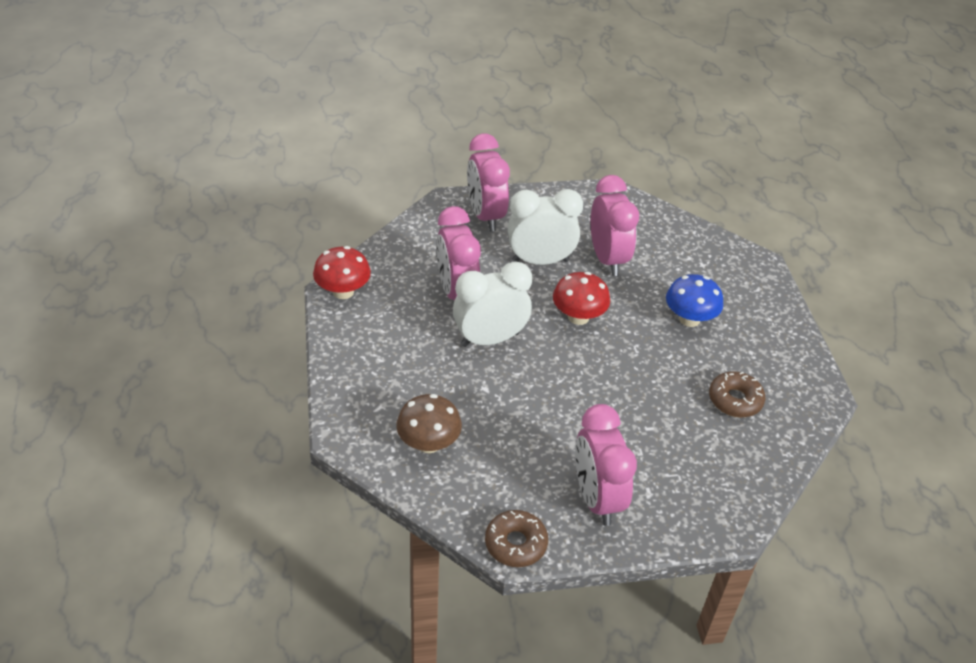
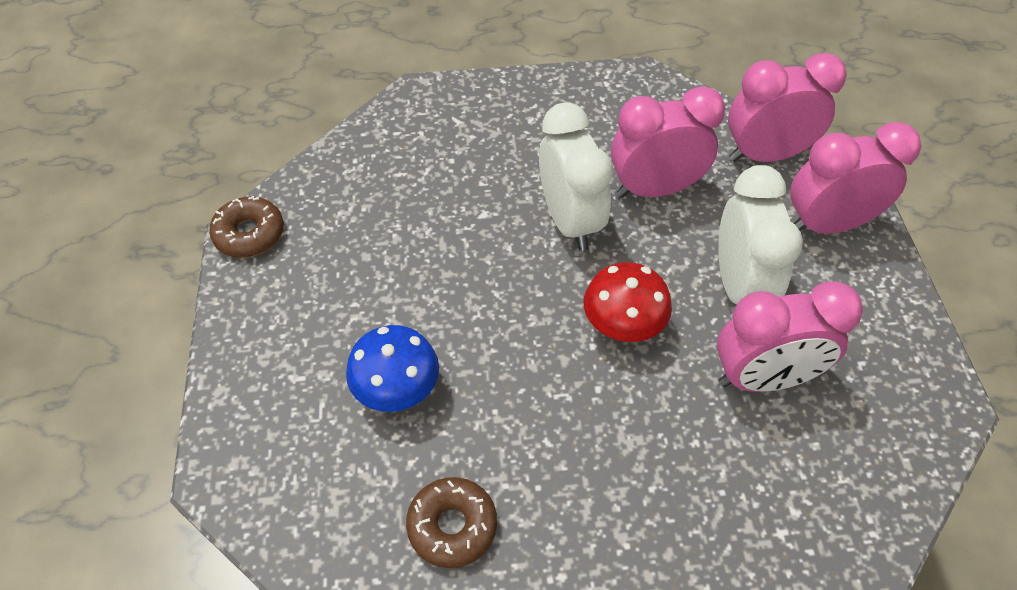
camera: 95 degrees right, 10 degrees up
(343, 291) = (642, 85): red mushroom -> none
(429, 443) = (401, 161): brown mushroom -> none
(597, 498) = (297, 318): pink clock -> pink clock (766, 155)
(689, 319) = (633, 485): blue mushroom -> blue mushroom (397, 389)

